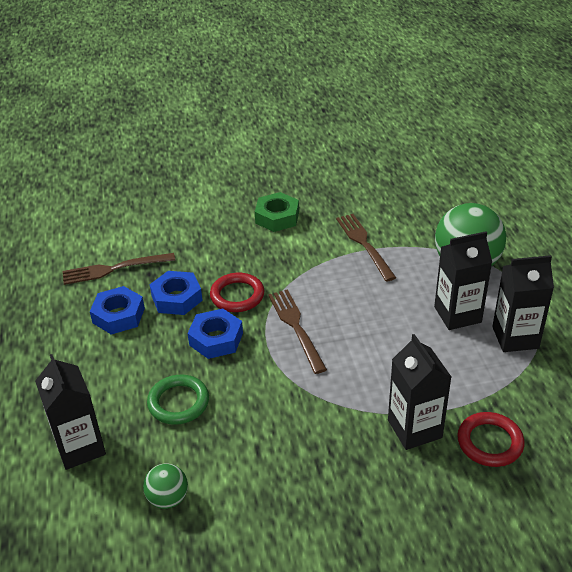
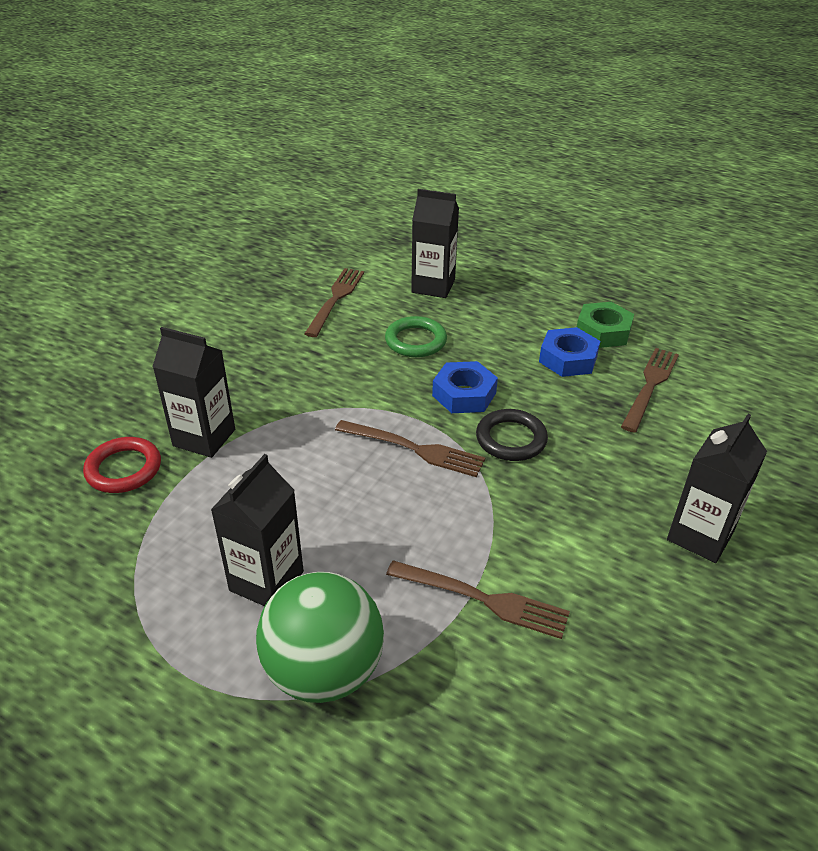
camera: 130 degrees right, 0 degrees up
(168, 498) = (335, 299): green ball -> brown fork
(176, 298) = (554, 401): blue nut -> none
(237, 295) = (511, 439): red ring -> black ring
(277, 217) = (631, 557): green nut -> green nut (603, 331)
(515, 337) = (172, 599): black carton -> black carton (700, 536)

